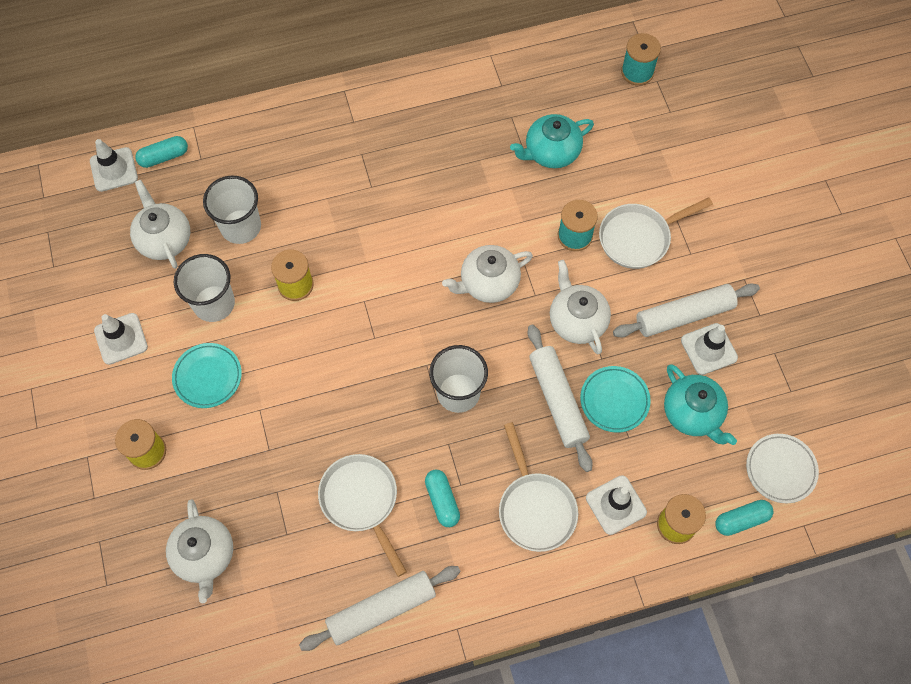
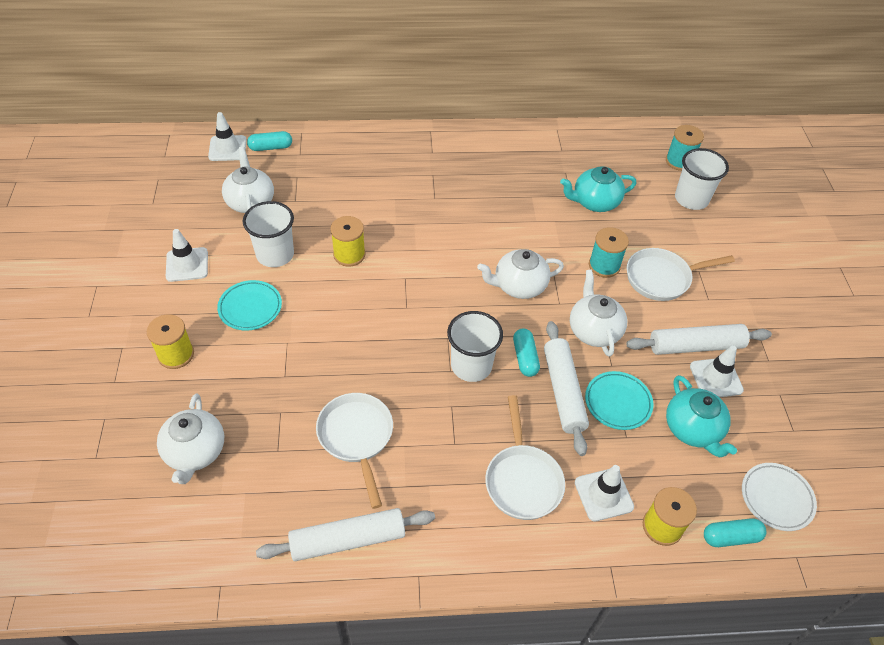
camera: 10 degrees right, 15 degrees down
(241, 226) = (316, 205): white cup -> white cup (691, 199)
(442, 501) = (433, 453): turquoise capsule -> turquoise capsule (525, 358)

